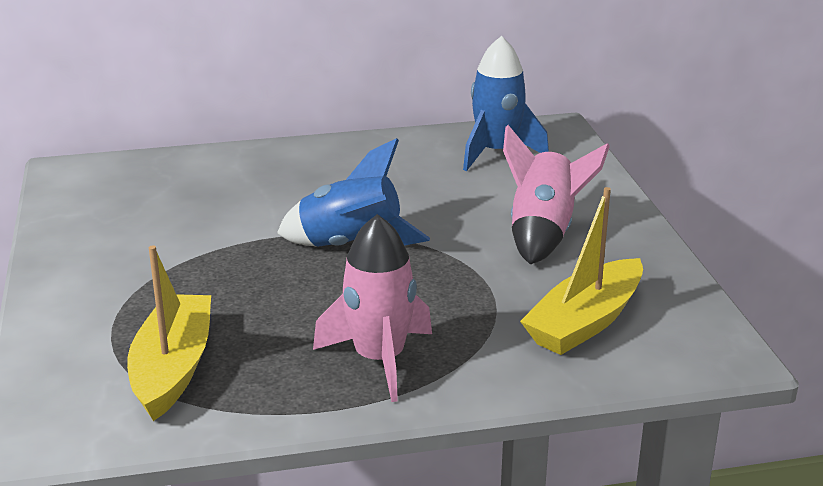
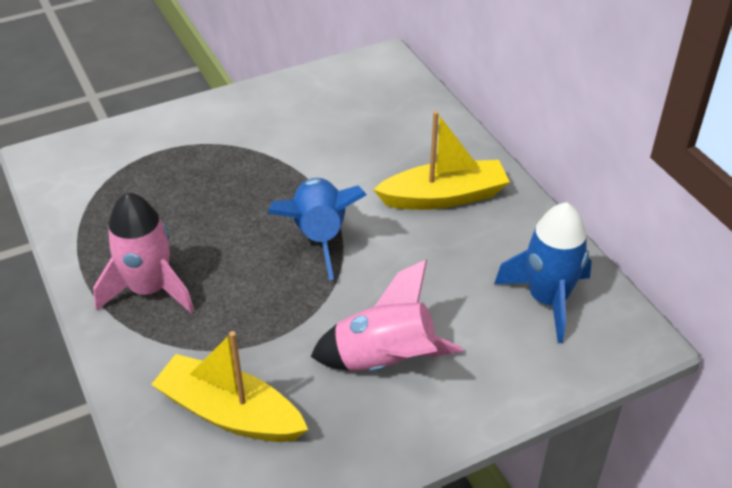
camera: 75 degrees right, 15 degrees up
(173, 368) = (124, 189): yellow boat -> yellow boat (444, 197)

